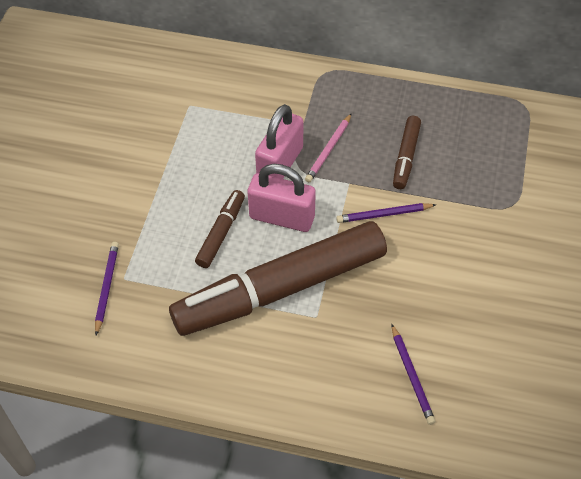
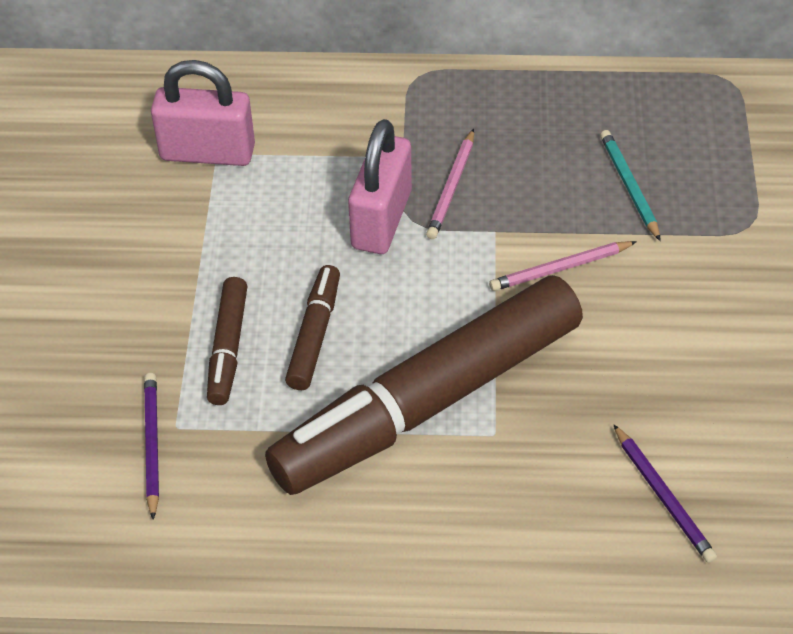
camera: 10 degrees left, 5 degrees down
(282, 217) = (404, 296): pink padlock -> pink padlock (207, 153)
(384, 214) = (560, 268): purple pencil -> pink pencil
(405, 157) = (572, 180): brown marker -> brown marker (228, 348)
(441, 166) = (629, 186): none -> turquoise pencil

